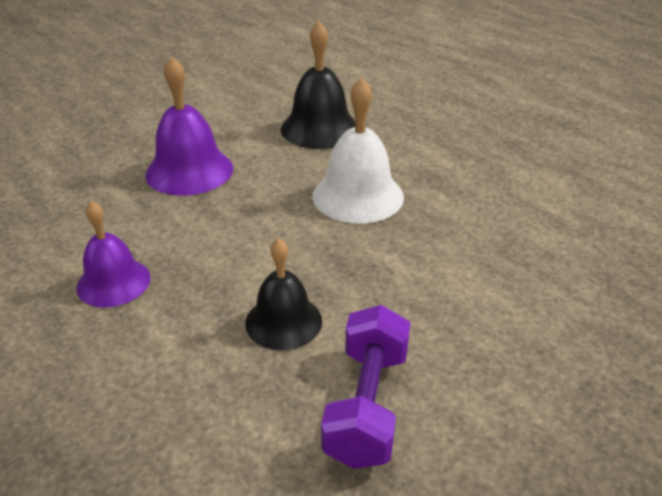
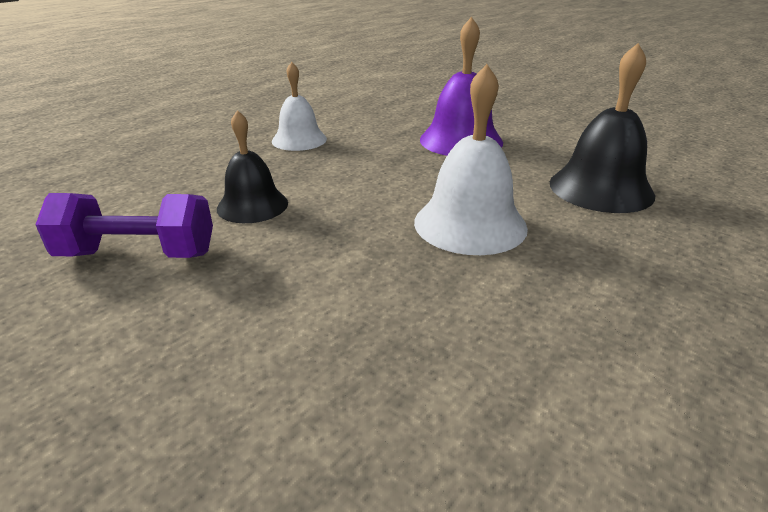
camera: 80 degrees right, 5 degrees down
(113, 282) = (299, 140): purple bell -> white bell

